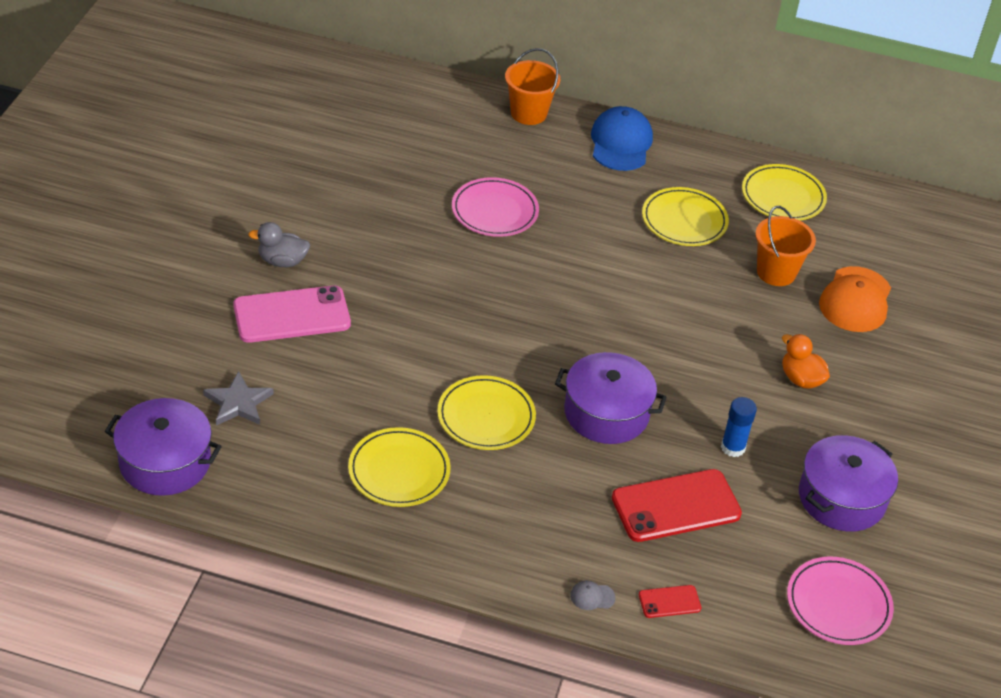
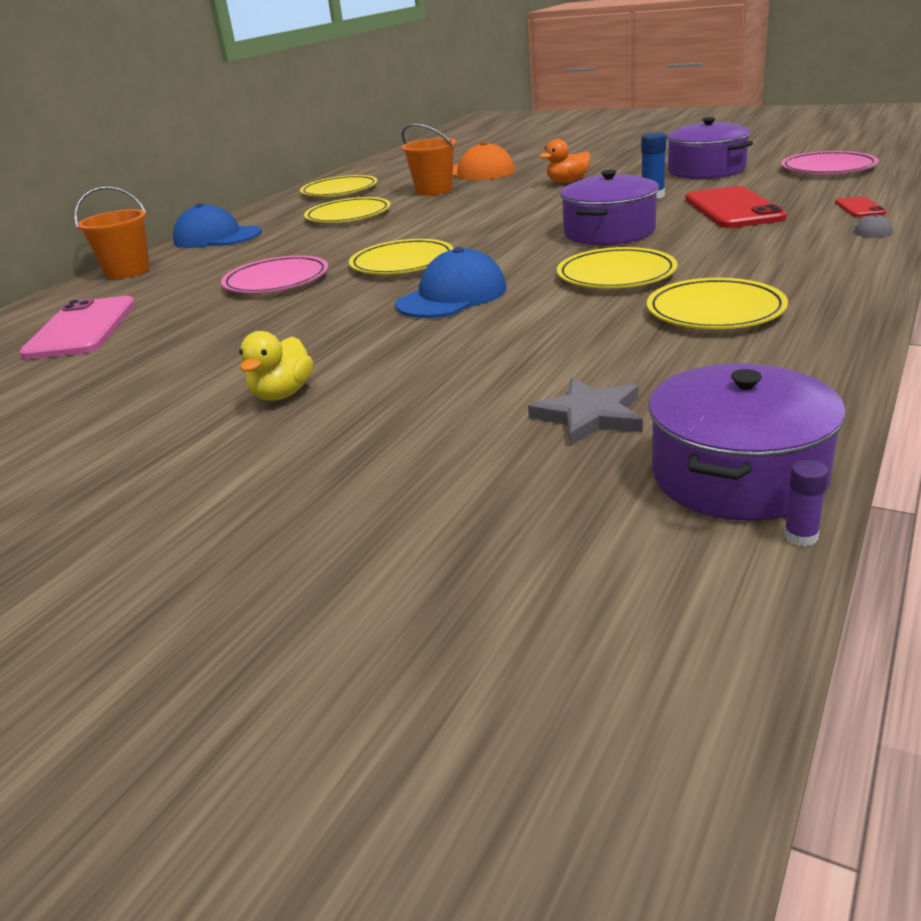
camera: 70 degrees left, 15 degrees down
(107, 479) = (800, 536): none -> purple glue stick
(282, 261) = (282, 394): grey duck -> yellow duck
(292, 315) = (404, 383): pink phone -> pink phone (82, 329)
(447, 321) = (452, 296): none -> blue cap
(531, 281) = (402, 263): none -> yellow plate

